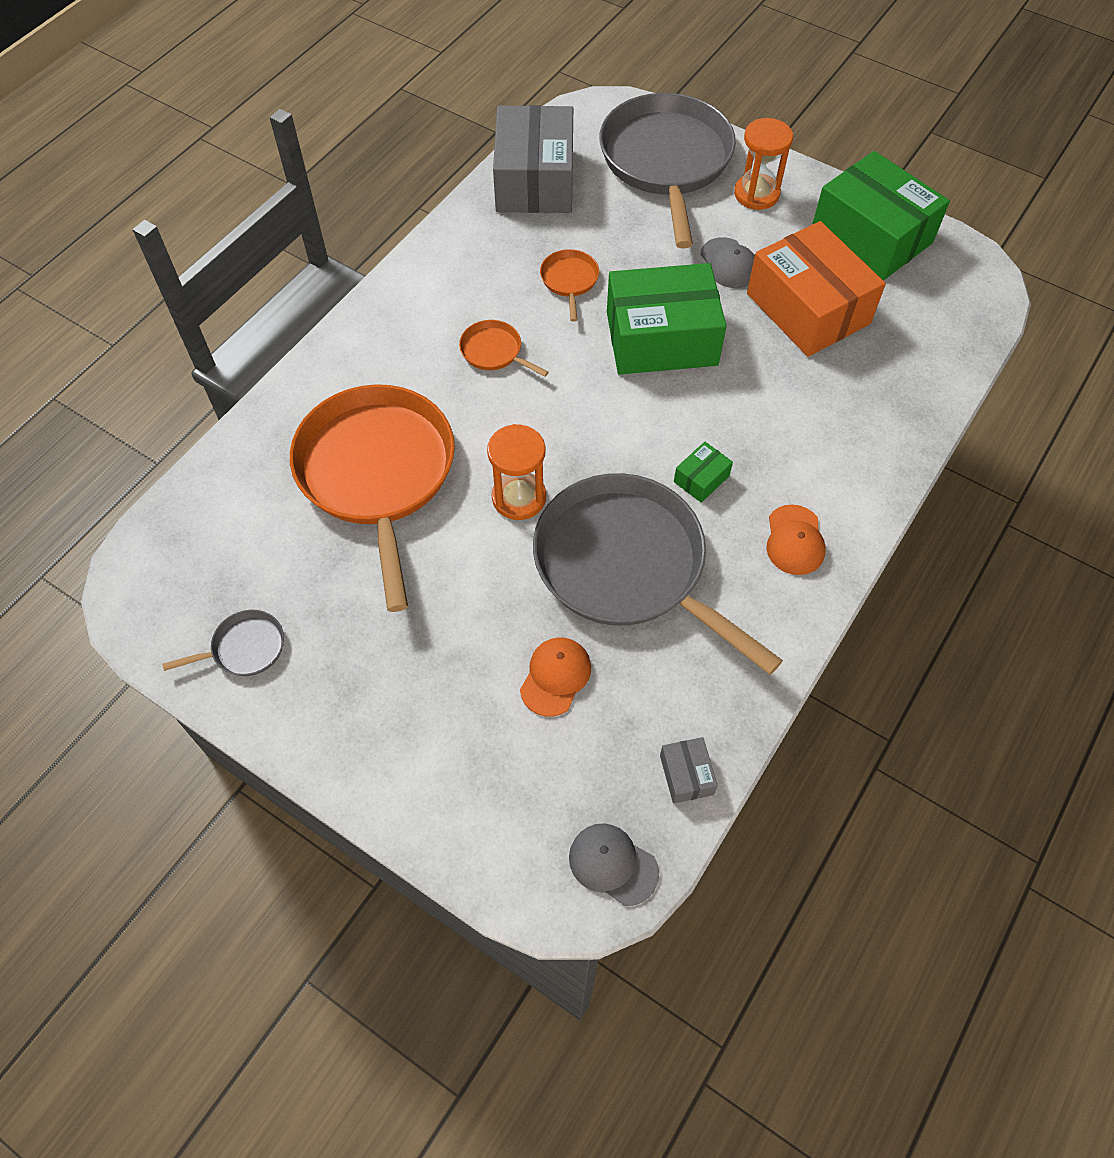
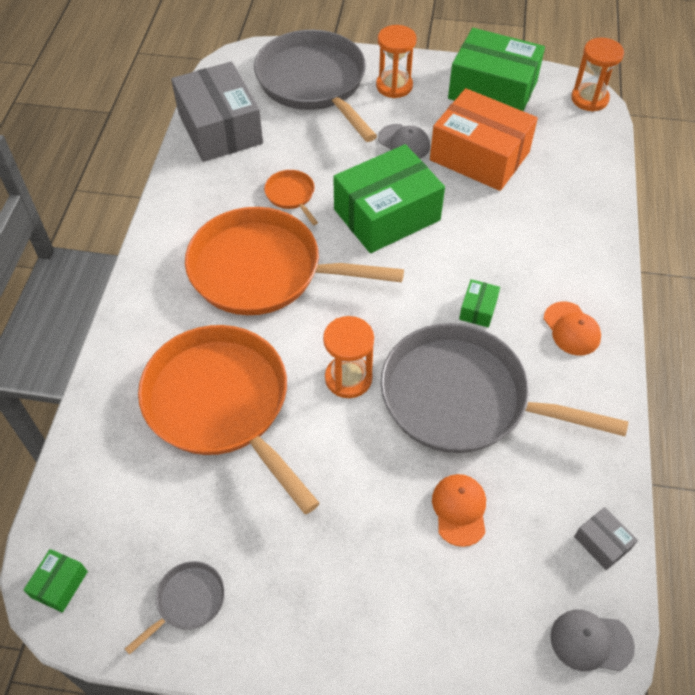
camera: 25 degrees left, 5 degrees down
(140, 582) = (59, 584): none -> green box
(494, 351) = (262, 270): orange pan -> orange pan, size x2.46
(986, 285) = (589, 99): none -> orange hourglass

